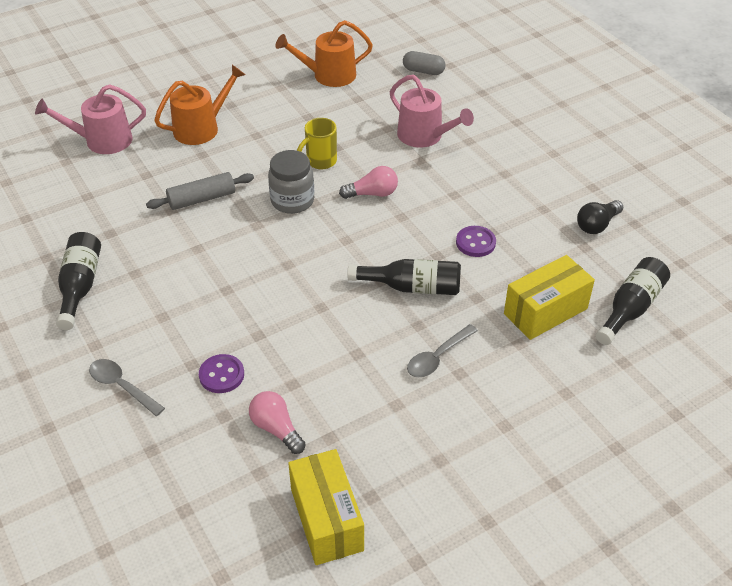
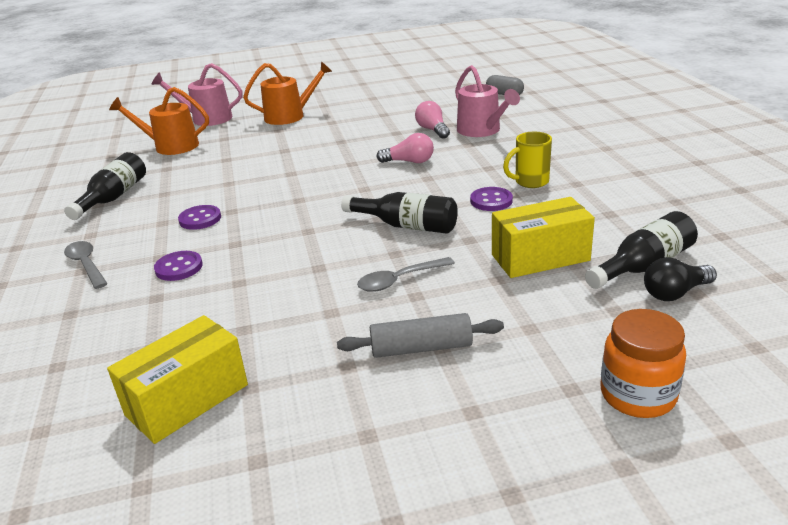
camera: 20 degrees right, 15 degrees down
(200, 306) = (200, 219): none -> purple button
(202, 199) = (257, 154): grey rolling pin -> grey rolling pin (421, 348)
(276, 429) = (196, 314): pink light bulb -> pink light bulb (432, 130)
(292, 201) = (333, 161): grey jar -> none
(320, 161) = (375, 140): yellow mug -> yellow mug (530, 182)
(326, 519) = (187, 399): yellow box -> yellow box turned 45 degrees clockwise
(329, 75) = (418, 93): orange watering can -> orange watering can (171, 146)
(597, 225) = (631, 199): black light bulb -> black light bulb (675, 293)
(664, 444) = (637, 395): none -> orange jar

